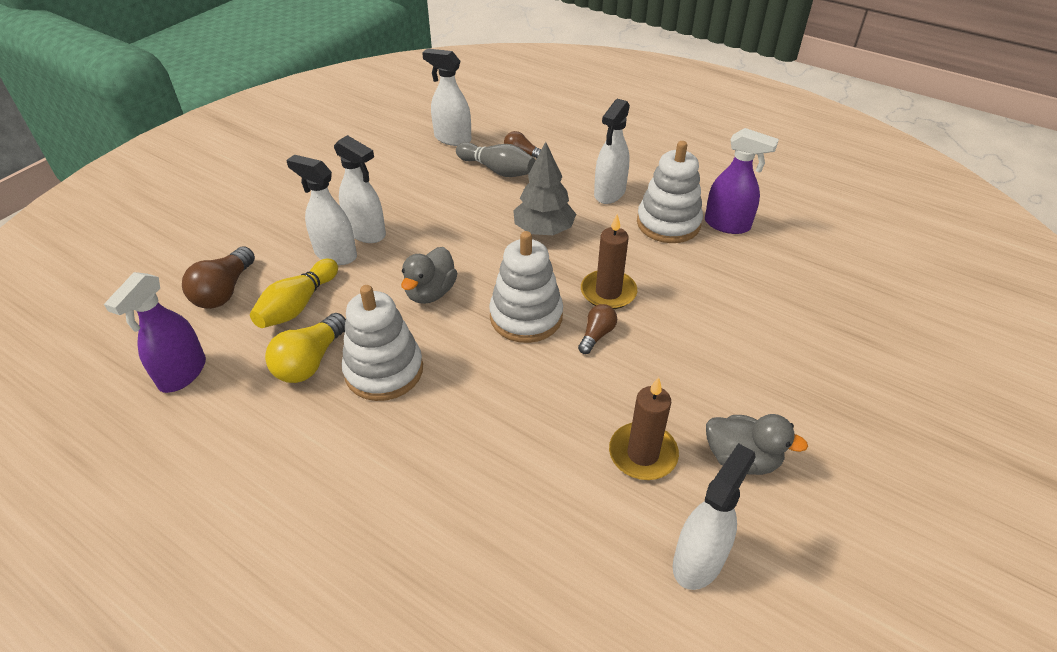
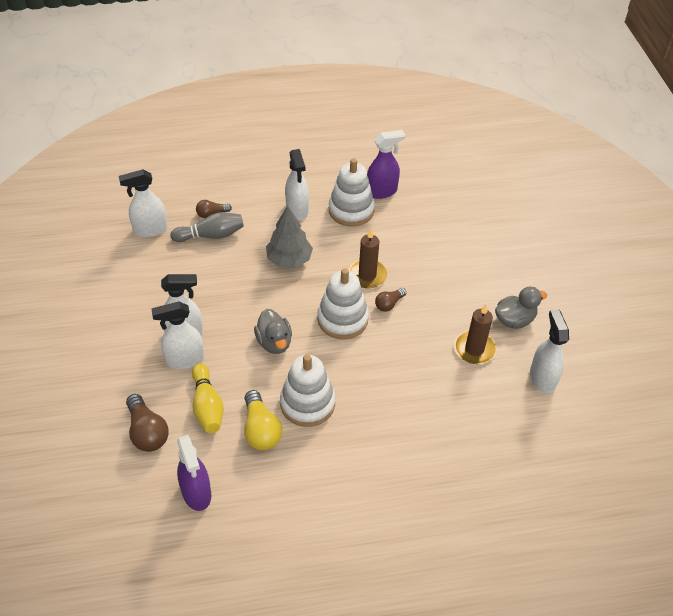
camera: 45 degrees left, 5 degrees up
(596, 335) = (389, 304): brown light bulb -> brown light bulb turned 120 degrees counterclockwise

